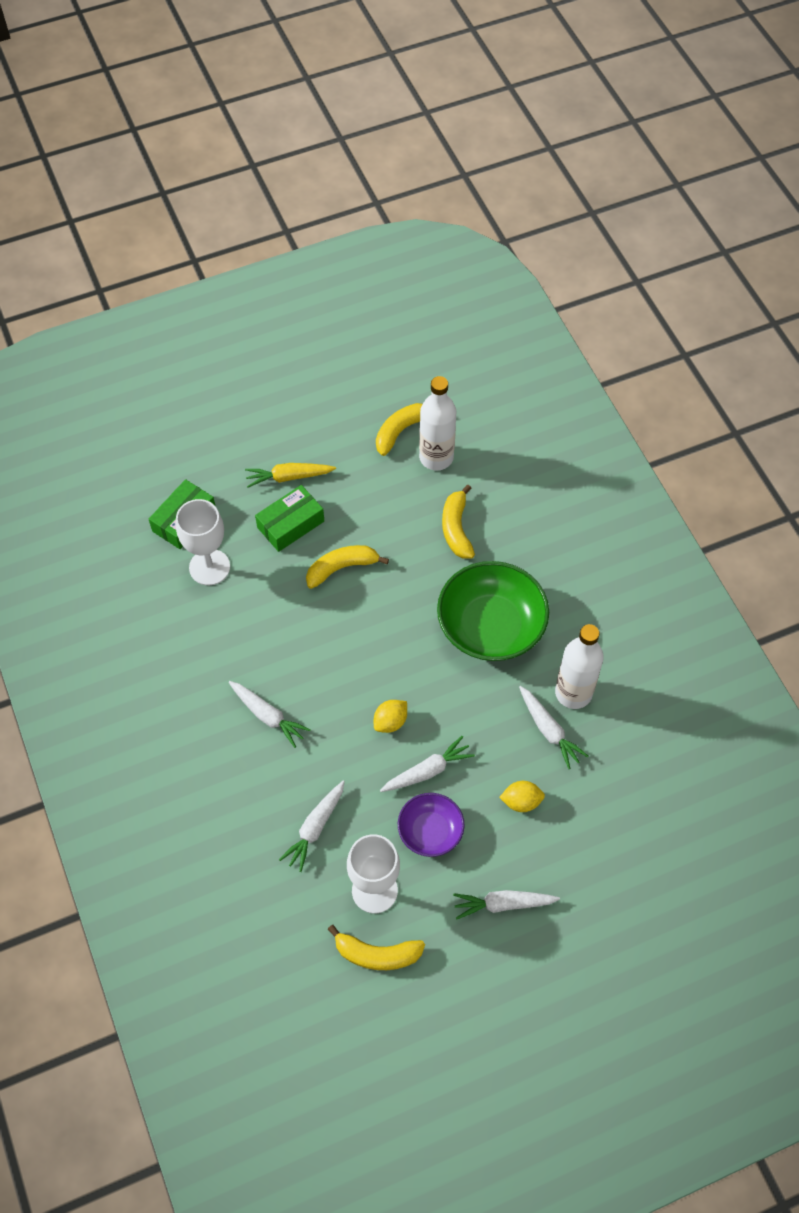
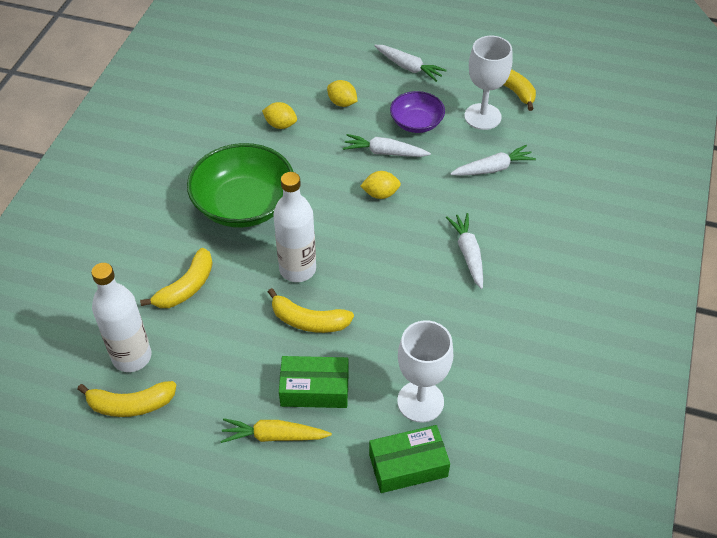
camera: 140 degrees left, 10 degrees down
(288, 477) = (274, 436): yellow carrot -> yellow carrot turned 150 degrees clockwise
(549, 730) = (280, 125): white carrot -> yellow lemon
(573, 693) = (239, 133): white bottle -> white bottle (297, 269)

